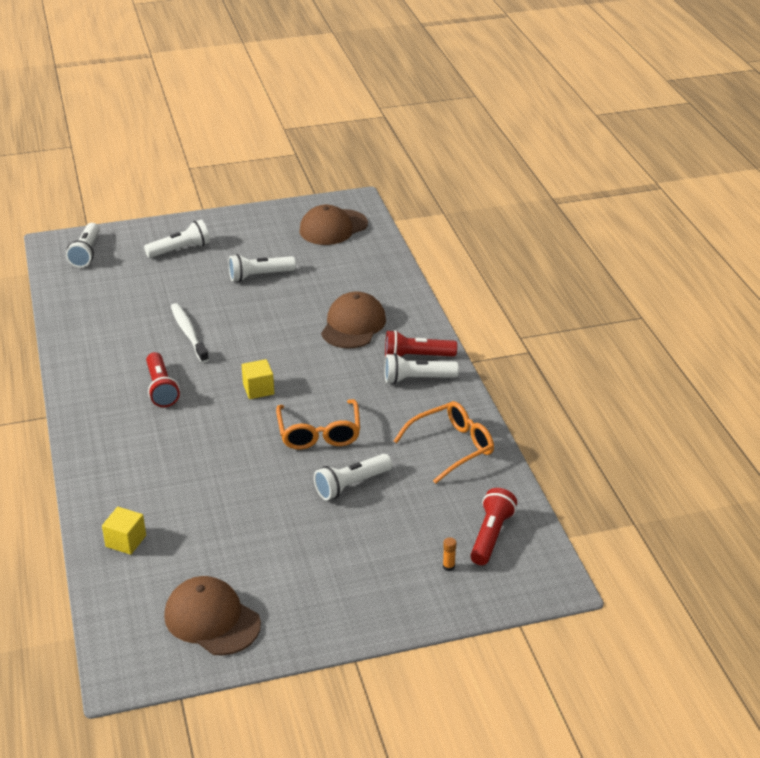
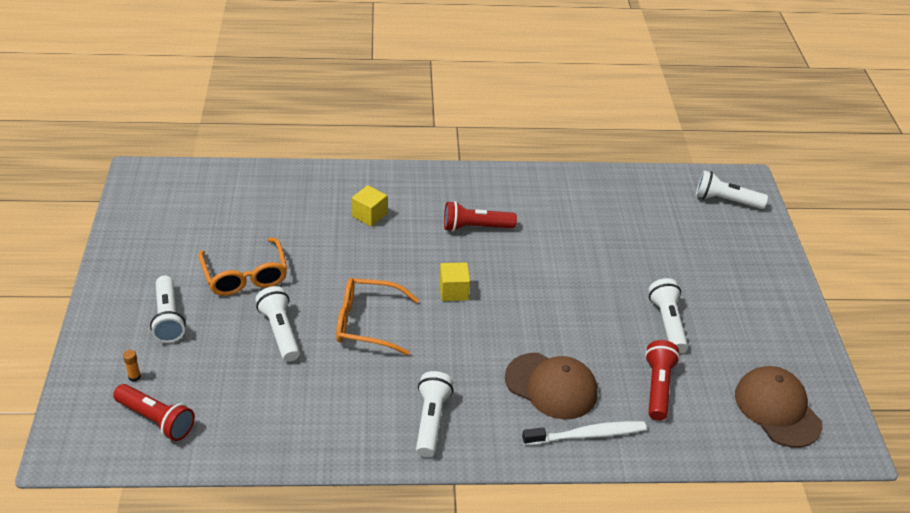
camera: 100 degrees right, 5 degrees up
(126, 541) = (277, 188): yellow cube -> yellow cube (369, 215)
(180, 249) = (729, 267): white flashlight -> white flashlight (168, 318)
(189, 333) = (564, 255): white toothbrush -> white toothbrush (587, 435)
(212, 619) = (164, 222): brown cap -> none
(416, 356) = (474, 430): red flashlight -> red flashlight (657, 387)
(453, 447) = (302, 423): orange glasses -> orange glasses (245, 277)

